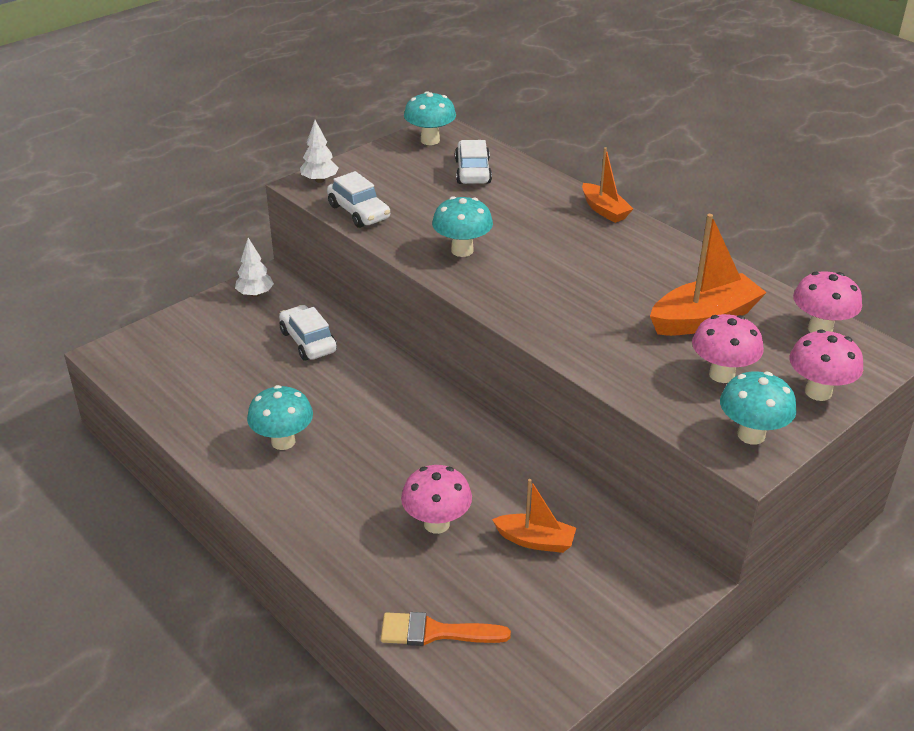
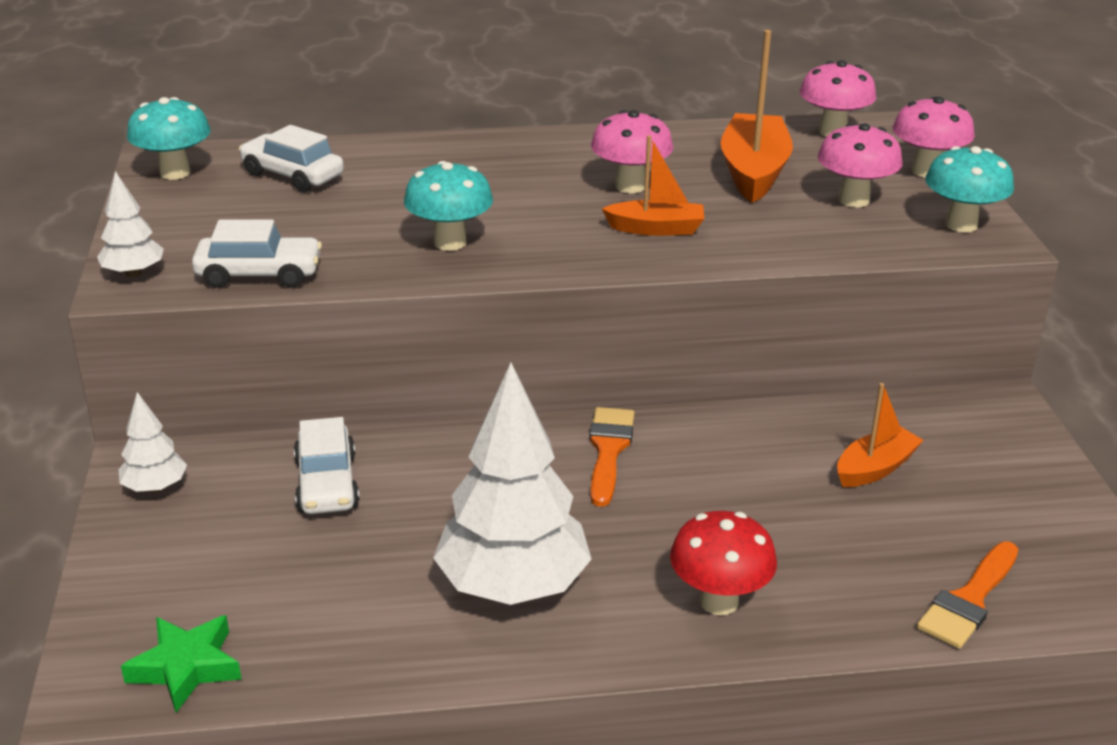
camera: 55 degrees left, 5 degrees down
(142, 370) = (186, 667): none -> green star
(283, 441) = (513, 587): turquoise mushroom -> white tree
(308, 341) = (327, 484): white car -> white car turned 105 degrees counterclockwise
(338, 523) = (719, 601): none -> red mushroom
(436, 422) = (608, 450): none -> orange brush
(436, 524) = (789, 524): pink mushroom -> pink mushroom (630, 186)
(604, 210) = (492, 141): orange boat -> orange boat (656, 229)

